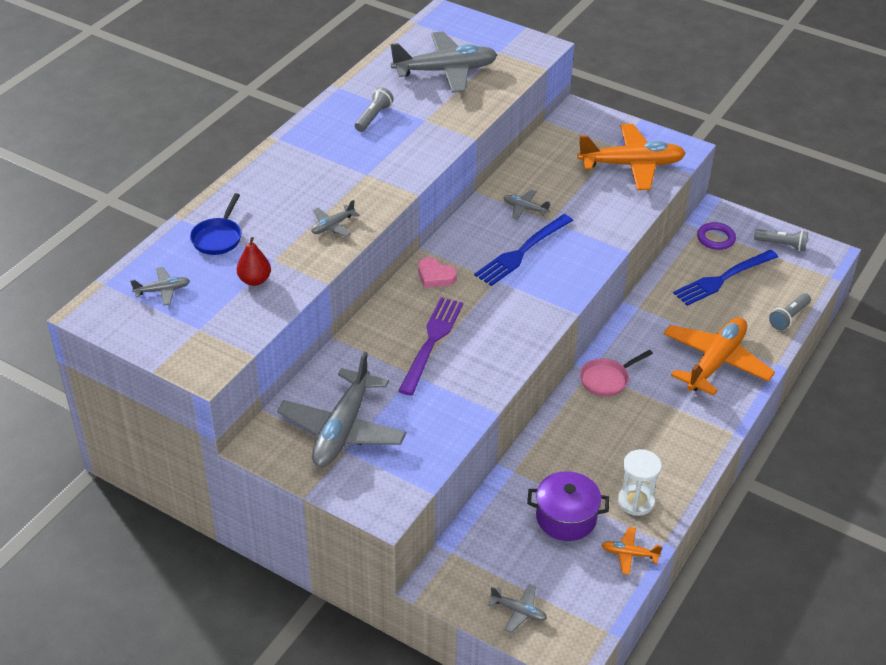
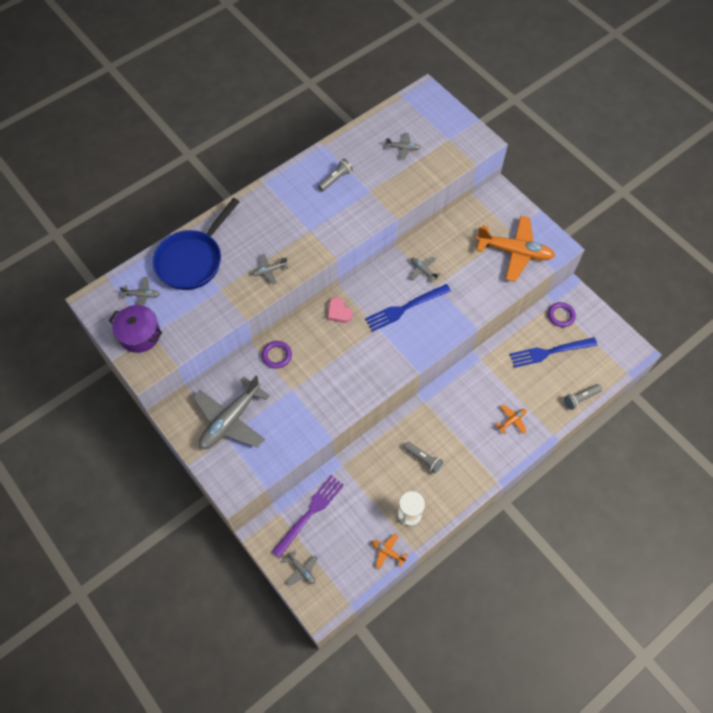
camera: 20 degrees right, 20 degrees up
(218, 238) = (192, 260): blue pan -> blue pan, size x1.94
(255, 280) = (202, 303): red pear -> none
(373, 342) = (277, 355): none -> purple ring
(432, 341) = (314, 366): purple fork -> purple fork (310, 512)
(445, 71) = (403, 148): grey plane -> grey plane, size x0.44
(566, 518) = (360, 511): purple pot -> purple pot (140, 335)
(607, 379) = (433, 412): pink pan -> none
(715, 362) = (512, 420): orange plane -> orange plane, size x0.44
(781, 245) = (605, 335): grey flashlight -> grey flashlight (423, 459)

